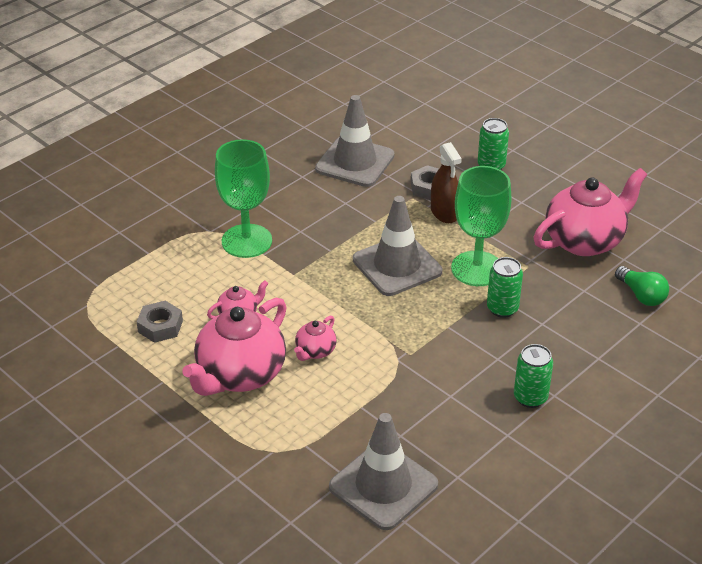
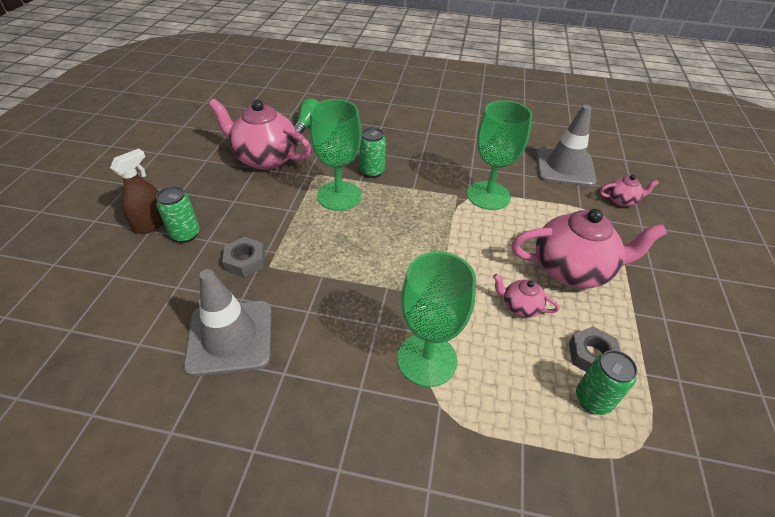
camera: 125 degrees left, 5 degrees up
(315, 351) = (505, 241): pink teapot -> pink teapot (621, 200)
(389, 379) = (488, 195): none -> green goblet
(397, 266) = (371, 238): grey traffic cone -> none
(444, 213) = (278, 238): brown spray bottle -> brown spray bottle (151, 224)
(530, 397) = (439, 139): green can -> green can (593, 400)

